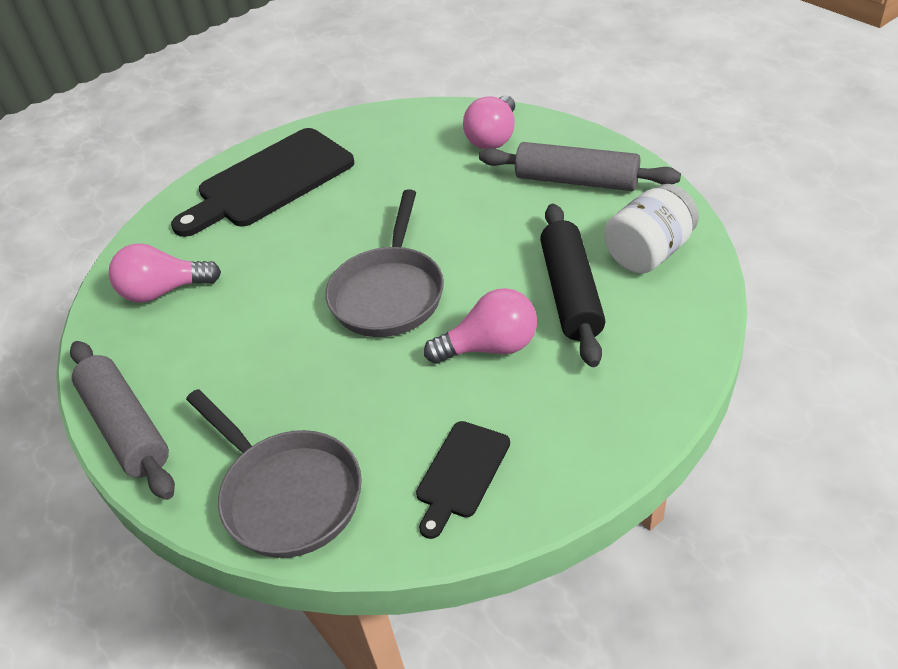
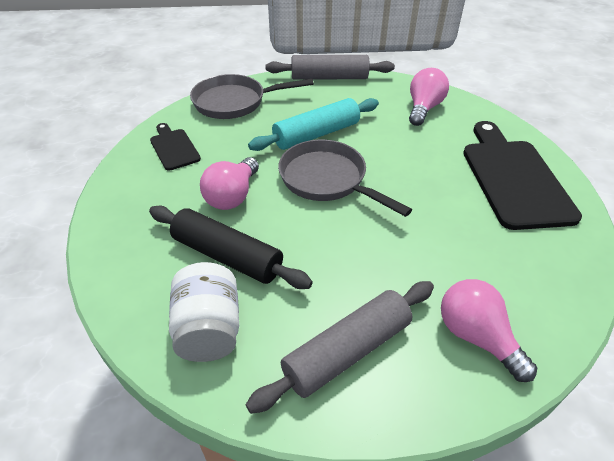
camera: 120 degrees right, 0 degrees up
(304, 351) = (316, 134): none -> turquoise rolling pin

